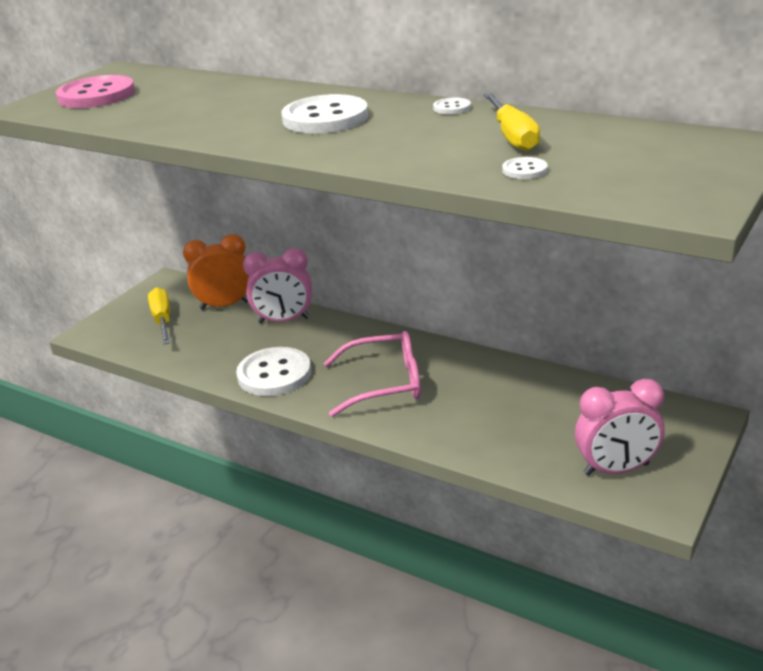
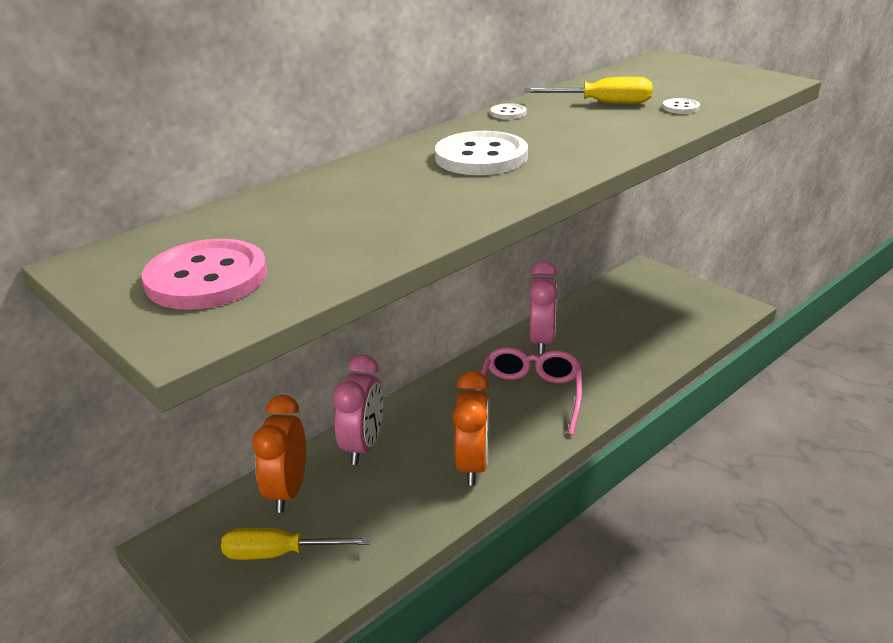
camera: 75 degrees left, 0 degrees up
(274, 374) = (473, 465): white button -> orange clock
(616, 469) = (693, 314): pink clock -> pink clock (541, 341)

